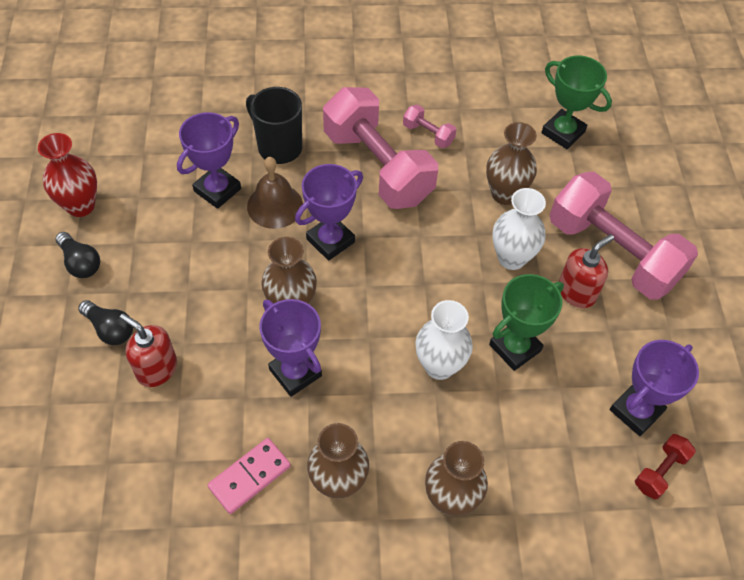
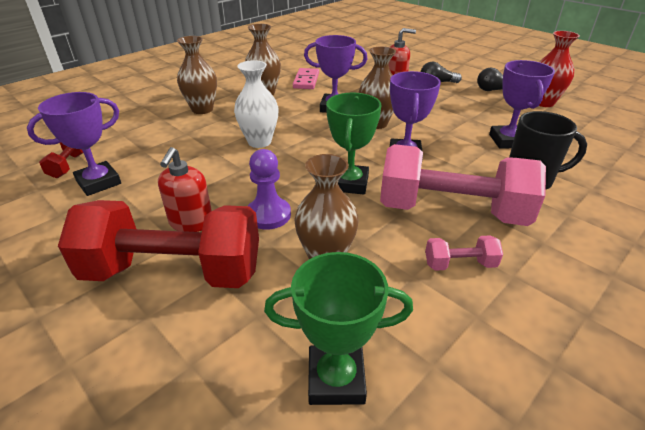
camera: 140 degrees right, 20 degrees down
(275, 205) = (465, 152): brown bell -> none
(511, 258) = (268, 215): white vase -> purple pawn
(515, 348) = (216, 170): green trophy -> green trophy (350, 183)
(612, 252) = (174, 272): pink dumbbell -> red dumbbell
(636, 411) = (99, 182): purple trophy -> purple trophy turned 45 degrees clockwise

